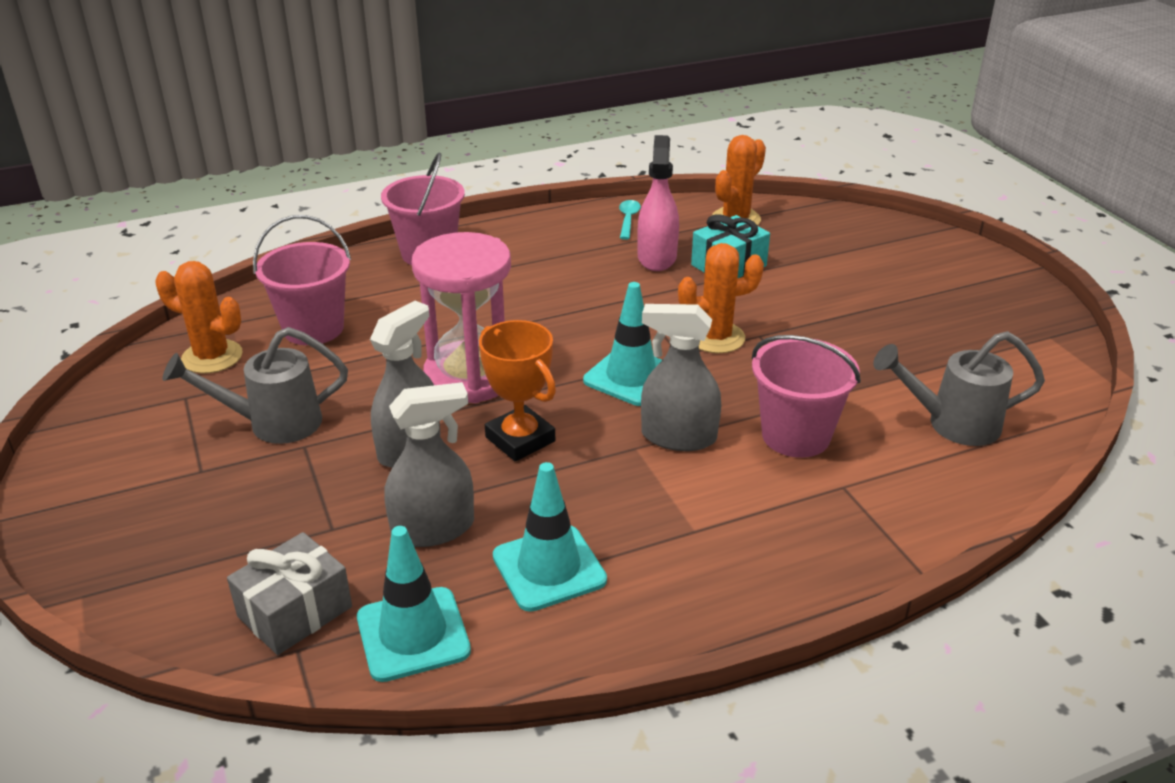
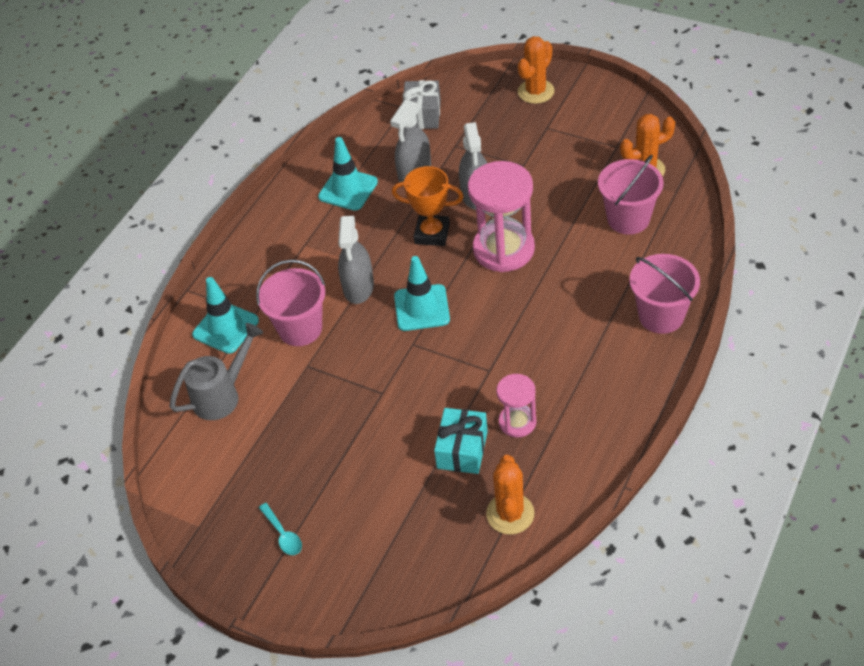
camera: 145 degrees right, 15 degrees up
(272, 424) = (554, 163): grey watering can -> none
(413, 634) = (370, 136): turquoise traffic cone -> turquoise traffic cone (225, 328)
(628, 219) = (584, 452): turquoise spoon -> turquoise spoon (283, 535)
(657, 257) = (517, 422): pink spray bottle -> pink hourglass
(678, 437) = (358, 287): grey spray bottle -> grey spray bottle turned 120 degrees clockwise
(716, 338) = (405, 371): orange cactus -> orange cactus (536, 91)

